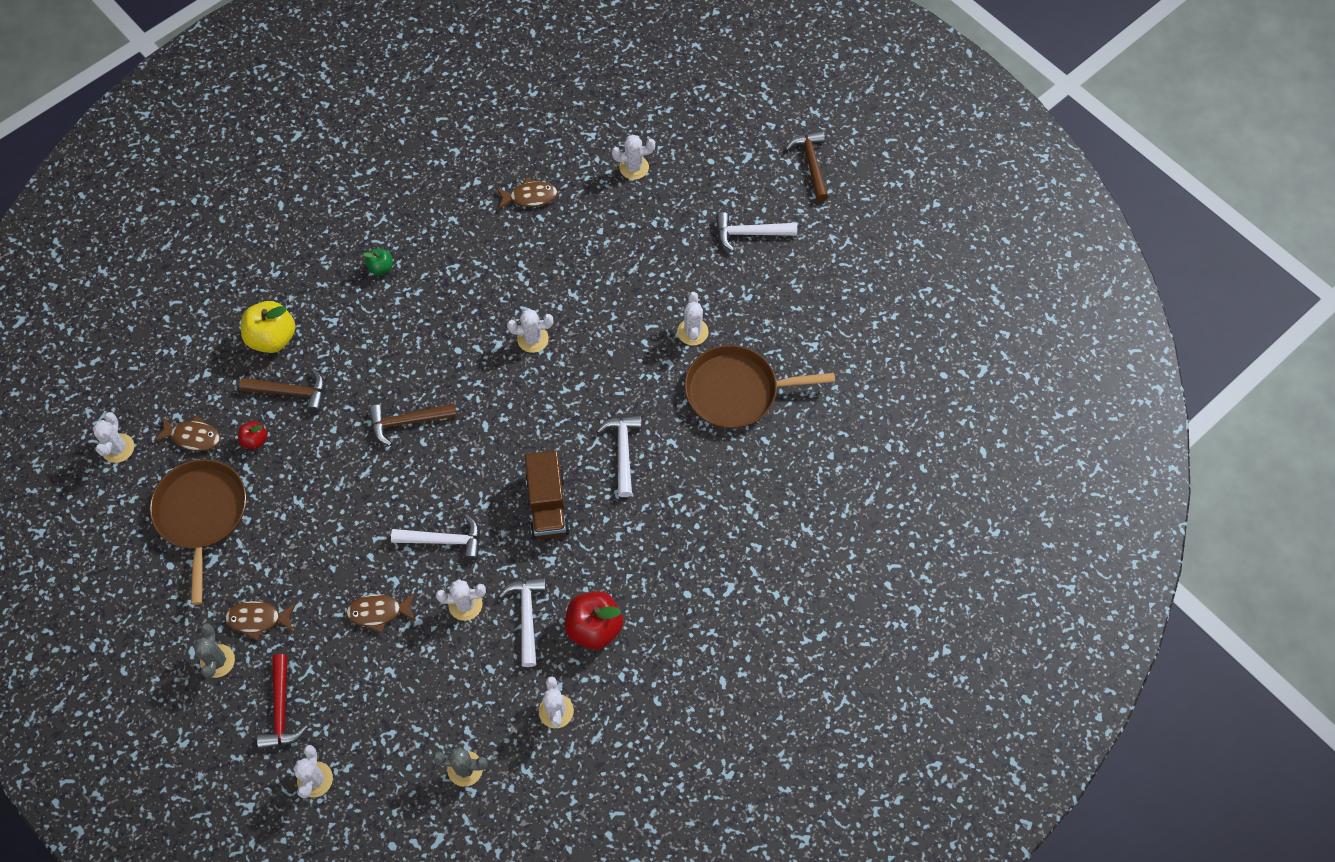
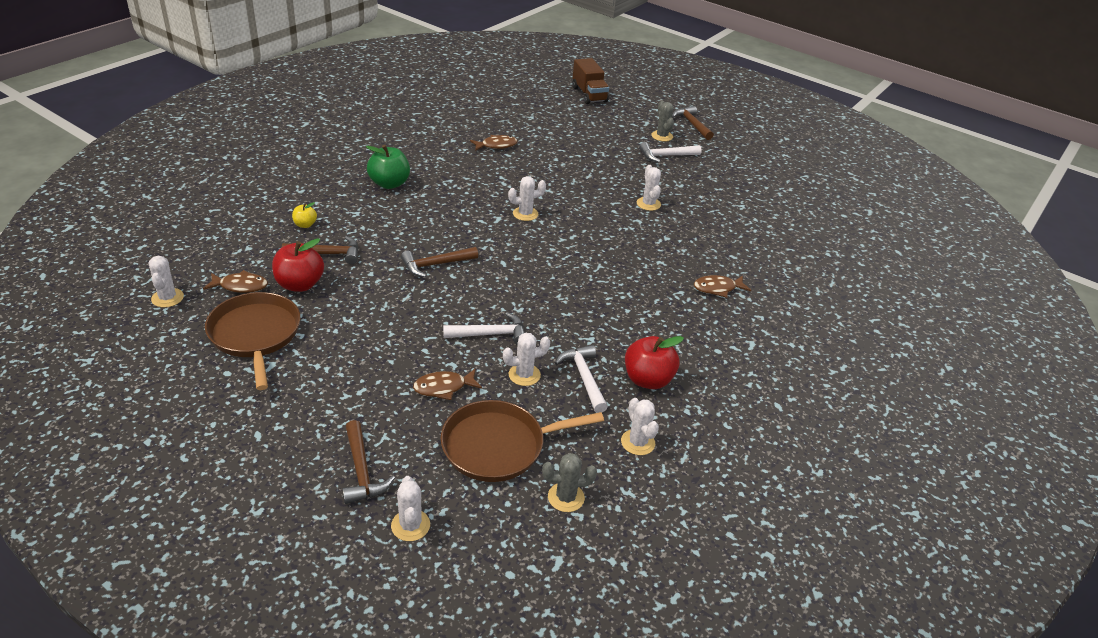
camera: 15 degrees left, 25 degrees down
(217, 661) = (286, 439): grey cactus -> grey cactus (662, 136)
(255, 440) = (300, 284): red apple -> red apple, size x1.90
(258, 619) = (324, 404): brown fish -> brown fish (717, 288)
(273, 338) = (305, 225): yellow apple -> yellow apple, size x0.53
(281, 709) = (361, 471): red hammer -> brown hammer
(381, 267) = (389, 183): green apple -> green apple, size x1.90
(548, 505) = (574, 305): brown truck -> brown truck (589, 94)
(623, 451) = (624, 270): white hammer -> none
(634, 167) = (568, 130): white cactus -> none
(736, 391) = (697, 232): brown pan -> brown pan (499, 446)

